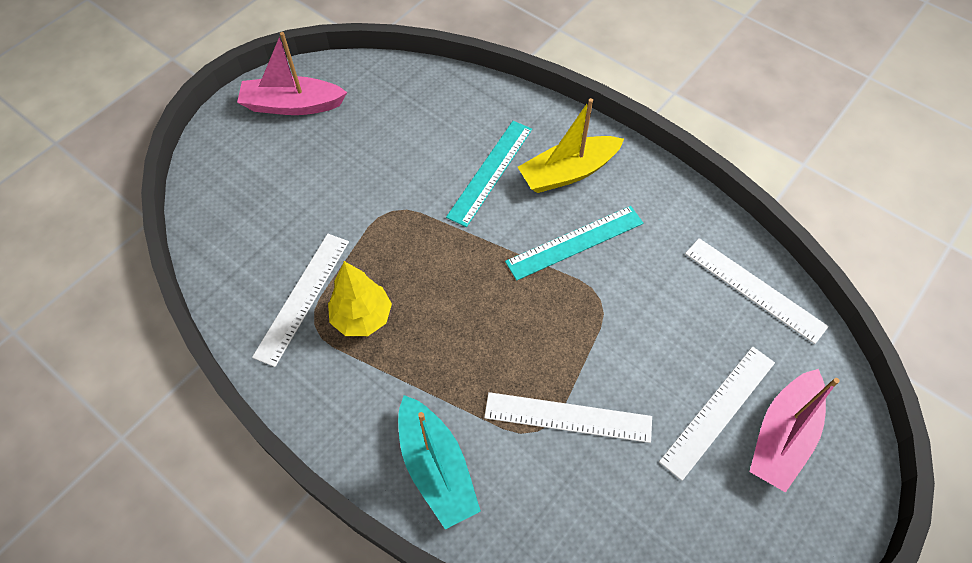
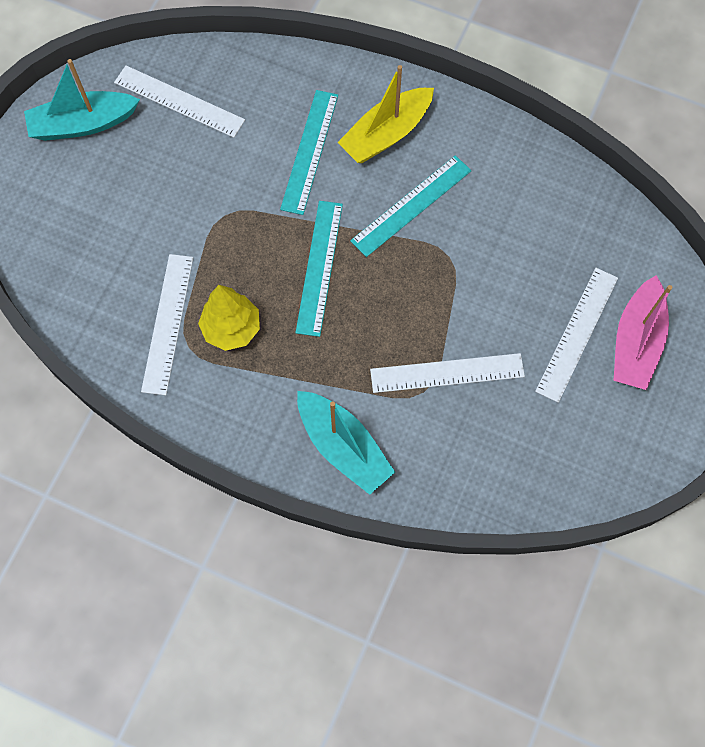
camera: 15 degrees left, 10 degrees up
(292, 105) = (83, 124): pink boat -> turquoise boat
(467, 279) = (319, 267): none -> turquoise ruler
(754, 289) = (587, 212): white ruler -> white ruler (179, 101)

